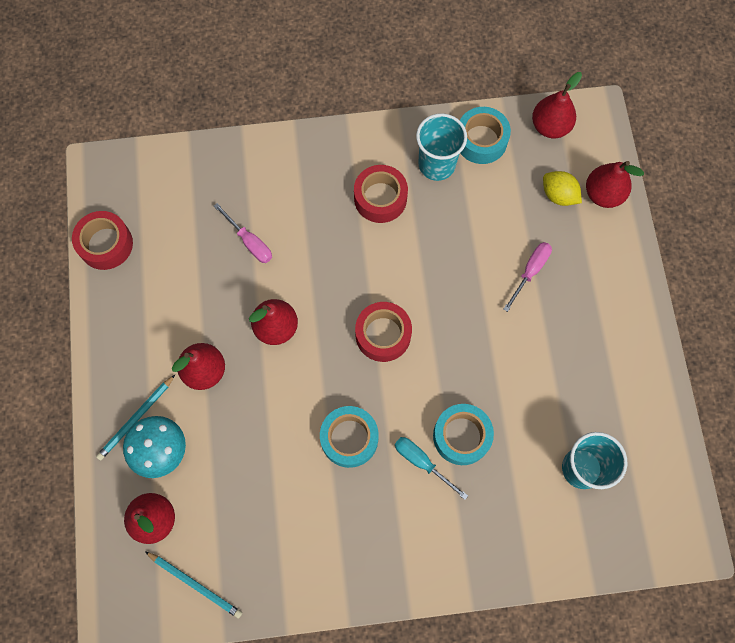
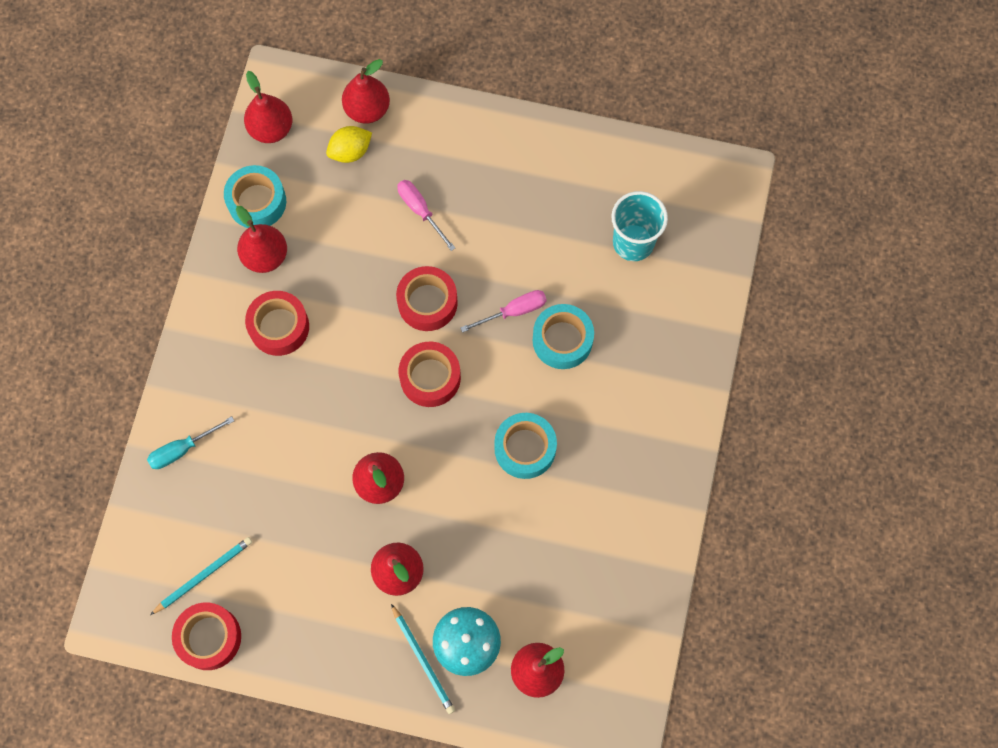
camera: 70 degrees left, 0 degrees up
(195, 584) = (616, 649): turquoise pencil -> turquoise pencil (204, 575)
(249, 242) = (272, 479): pink screwdriver -> pink screwdriver (513, 311)
(422, 462) = (574, 387): turquoise screwdriver -> turquoise screwdriver (182, 449)
(436, 165) = (265, 256): turquoise cup -> red pear
(449, 308) = (427, 302): none -> red tape

